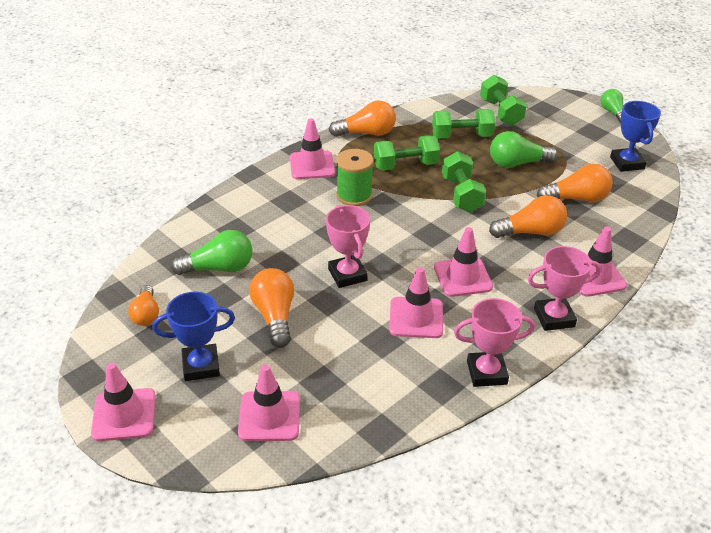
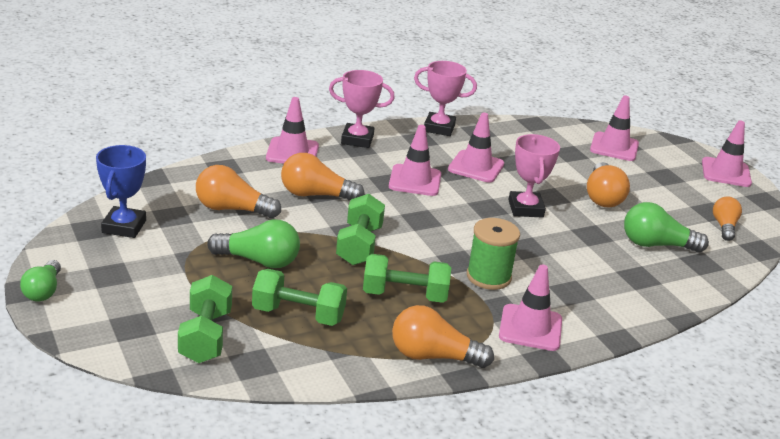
camera: 165 degrees left, 10 degrees down
(201, 366) = (668, 183): blue trophy -> none

